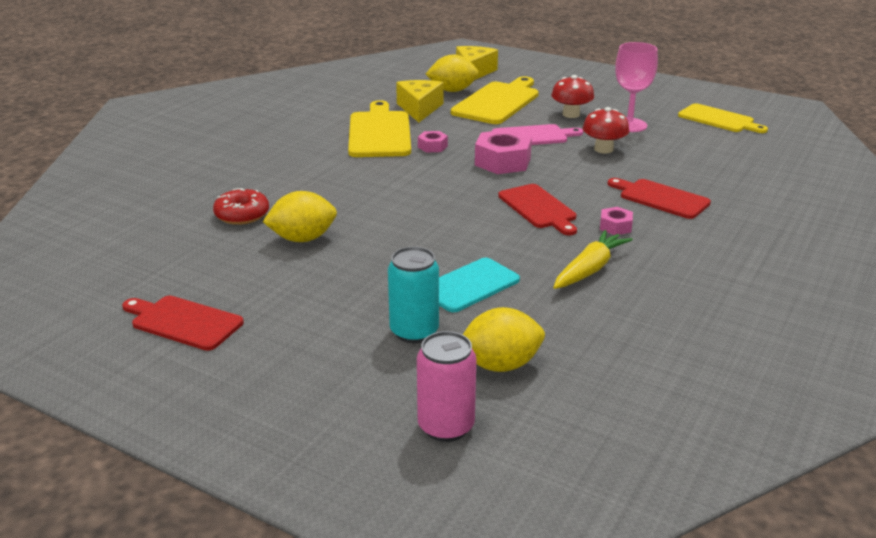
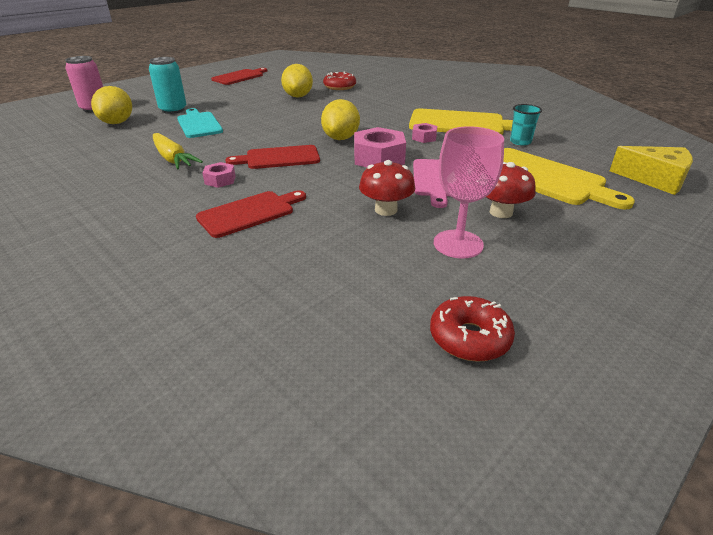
camera: 105 degrees right, 5 degrees up
(419, 109) = (520, 142): yellow cheese -> turquoise cup
(452, 90) = (579, 161): yellow lemon -> yellow lemon (341, 138)
(718, 119) = (469, 338): yellow cutting board -> red donut

